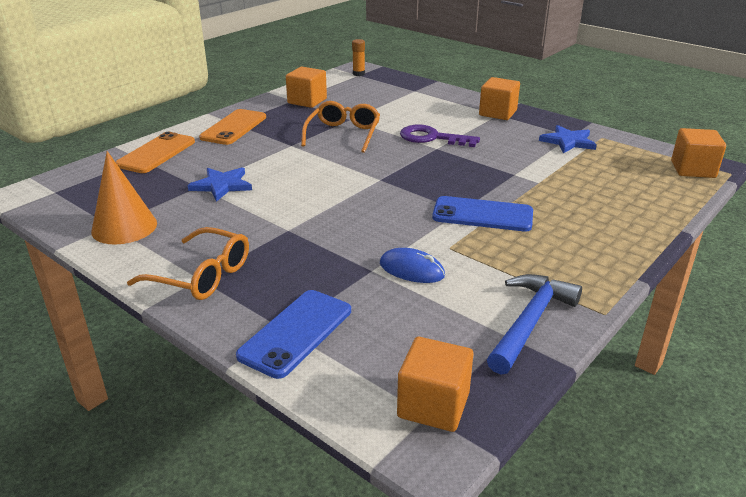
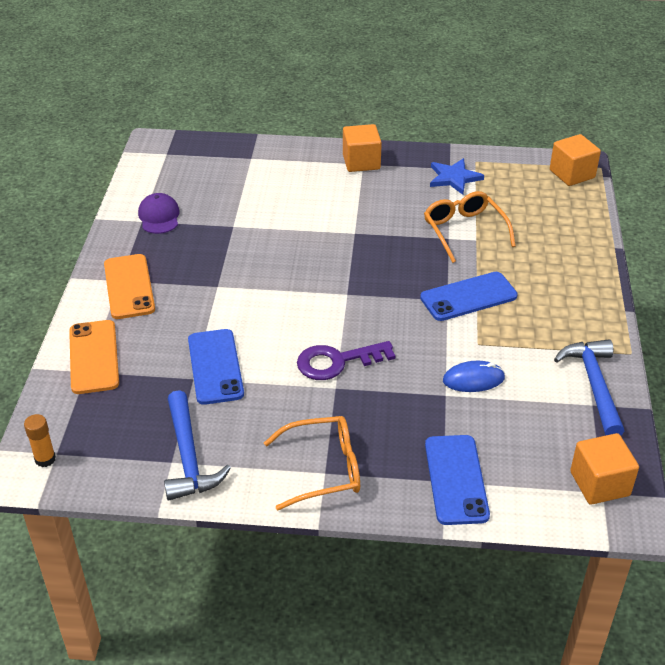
camera: 35 degrees left, 10 degrees up
(124, 227) = (188, 457): orange cone -> blue hammer
(222, 185) = (215, 367): blue star -> blue phone
(307, 101) = (159, 216): orange cube -> purple cap
(343, 134) = (251, 250): orange glasses -> orange glasses (464, 231)
(358, 74) = (165, 152): orange glue stick -> orange glue stick (45, 459)
(432, 138) = (337, 221): purple key -> purple key (337, 361)

